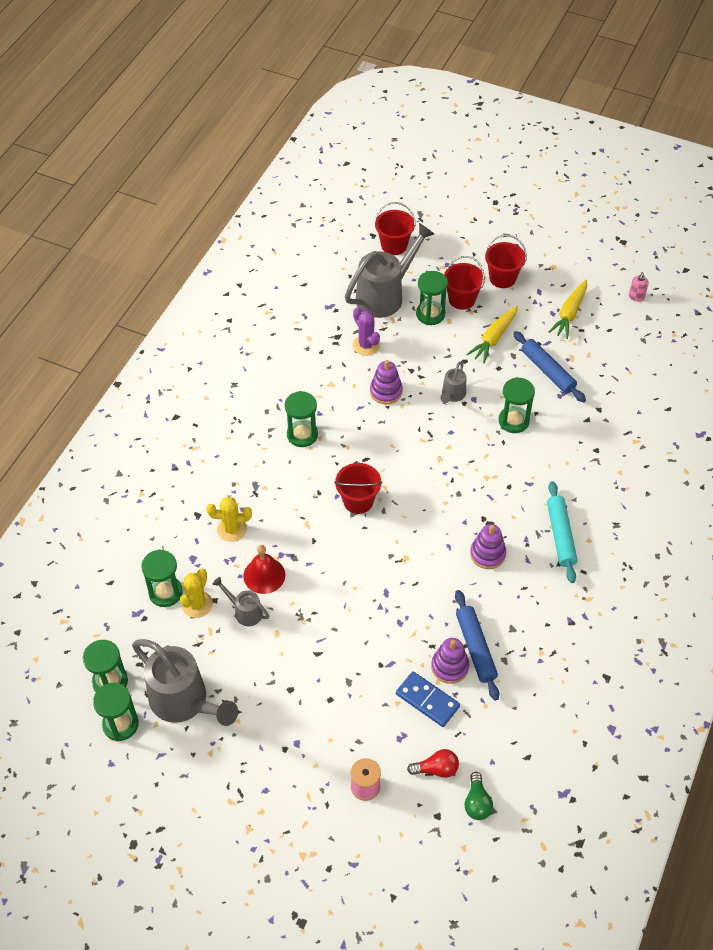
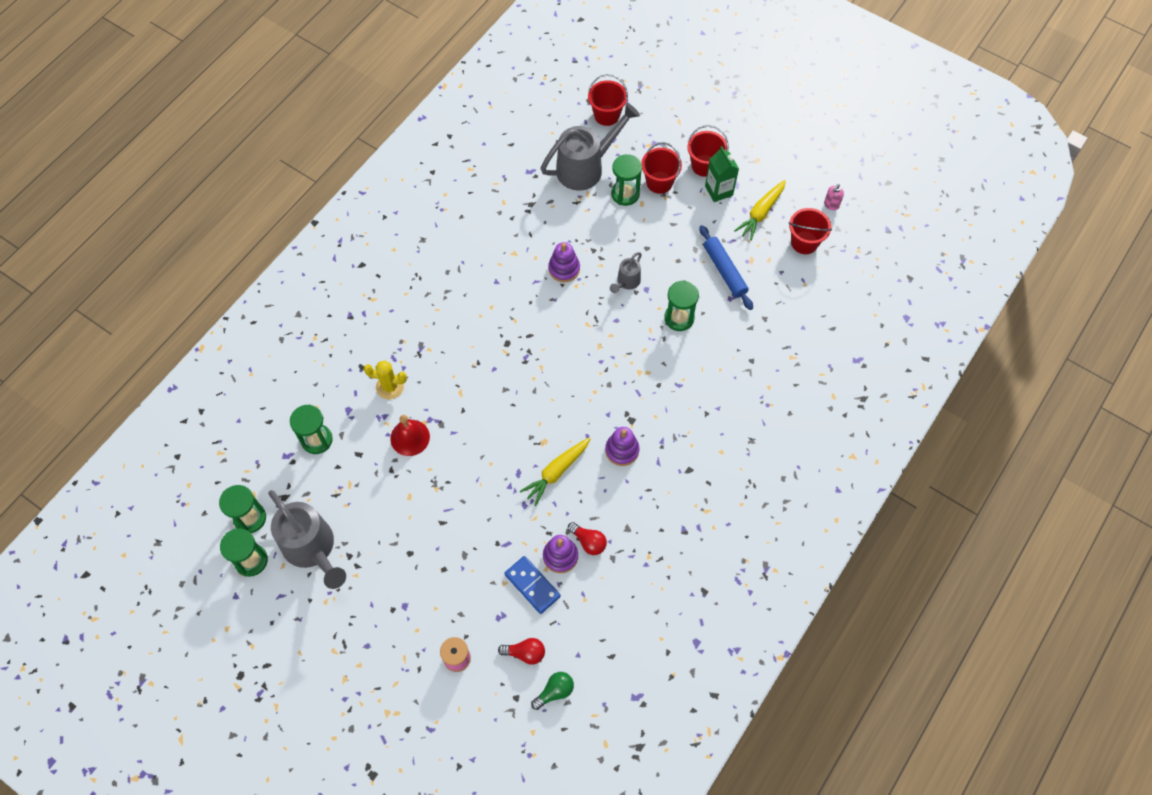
camera: 10 degrees right, 10 degrees up
(197, 604) = (343, 456): yellow cactus -> none
(245, 612) = (384, 470): grey watering can -> none
(302, 435) = (475, 301): green hourglass -> none
(358, 501) = (512, 377): red bucket -> red bucket (804, 242)
(366, 345) = (556, 217): purple cactus -> none
(475, 648) = (588, 542): blue rolling pin -> red light bulb
(477, 802) = (555, 691): green light bulb -> green light bulb turned 135 degrees counterclockwise
(494, 338) = (680, 228): yellow carrot -> yellow carrot (556, 472)
(522, 299) = (719, 190): none -> green carton
(560, 535) = (695, 443): turquoise rolling pin -> none

